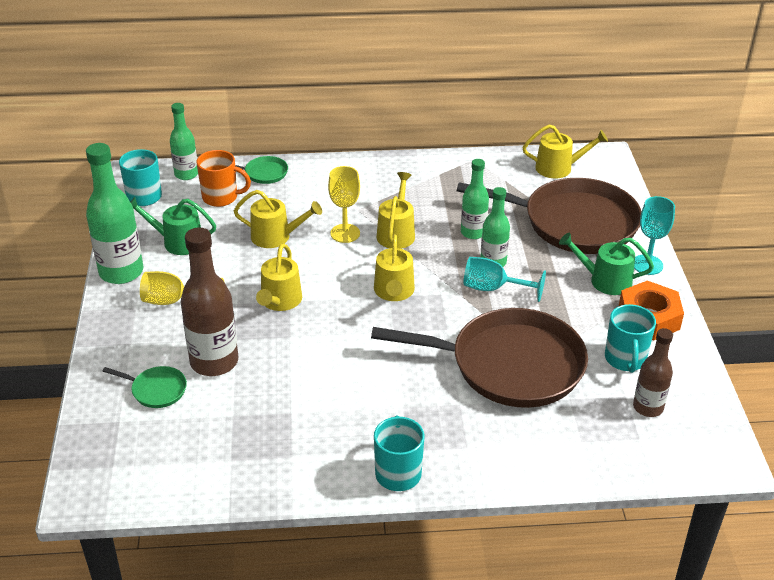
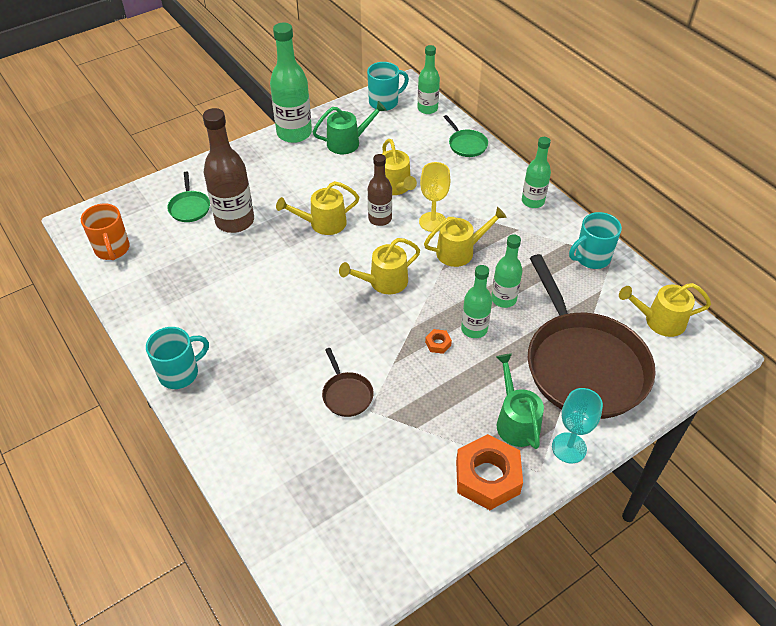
camera: 60 degrees right, 10 degrees up
(174, 301) = (283, 172): yellow goblet -> none
(178, 242) = (347, 142): green watering can -> green watering can turned 90 degrees clockwise
(221, 197) = (416, 138): orange mug -> orange mug (112, 249)
(374, 169) = (533, 201): none -> green bottle
(493, 289) = (438, 343): turquoise goblet -> orange nut
(510, 365) = (347, 394): brown pan -> brown pan, size x0.40
(558, 168) = (659, 321): yellow watering can -> yellow watering can turned 120 degrees clockwise
(625, 359) = (413, 478): turquoise mug -> turquoise mug (591, 258)
(648, 407) = (358, 520): brown bottle -> brown bottle (380, 219)

